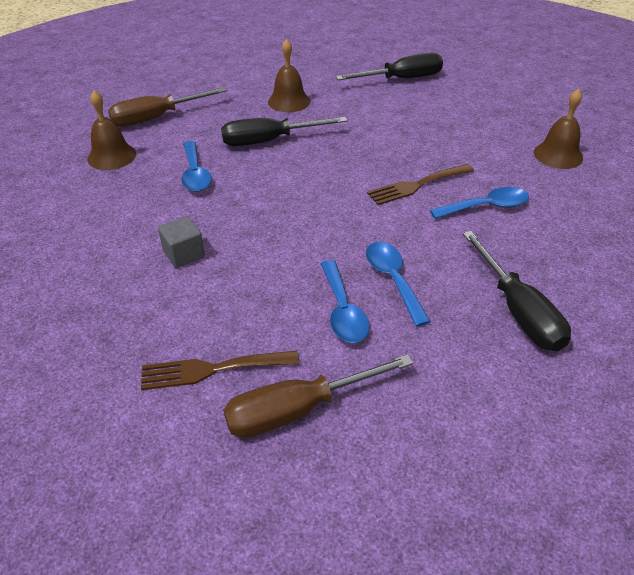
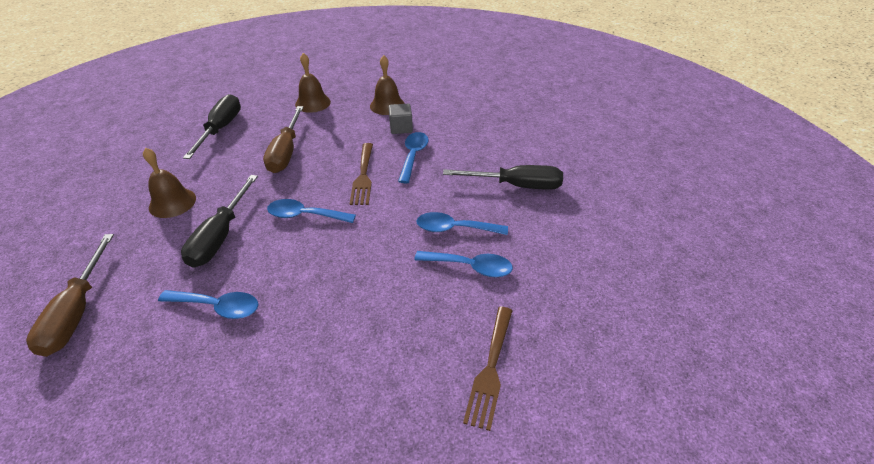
camera: 65 degrees left, 0 degrees up
(111, 156) = (107, 375): brown bell -> brown bell (313, 103)
(184, 254) = (334, 350): grey cube -> grey cube (401, 128)
(298, 410) = (553, 326): brown screwdriver -> brown screwdriver (286, 152)
(330, 173) = (305, 215): none -> blue spoon

